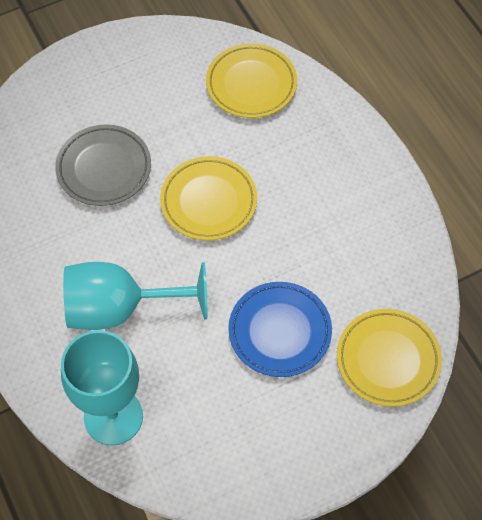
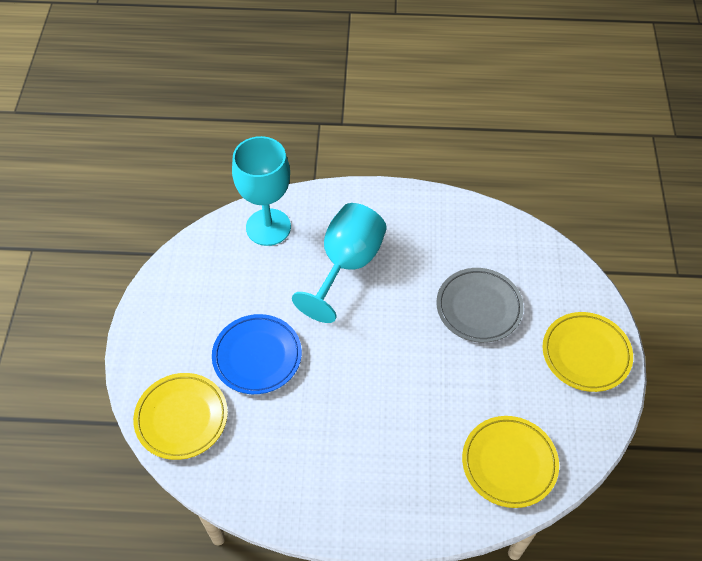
camera: 120 degrees right, 5 degrees down
(208, 201) = (403, 366): yellow plate -> yellow plate (586, 354)

